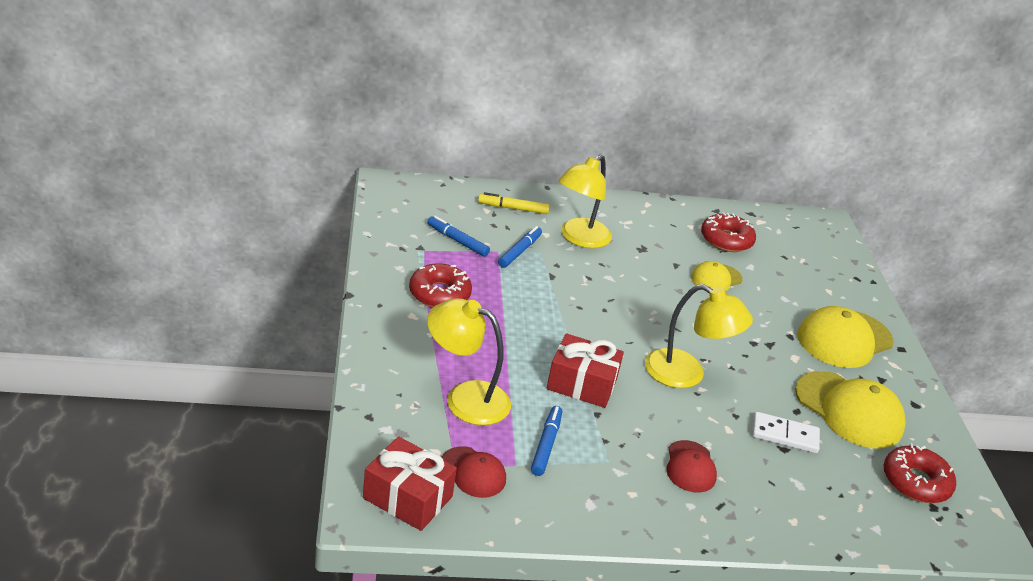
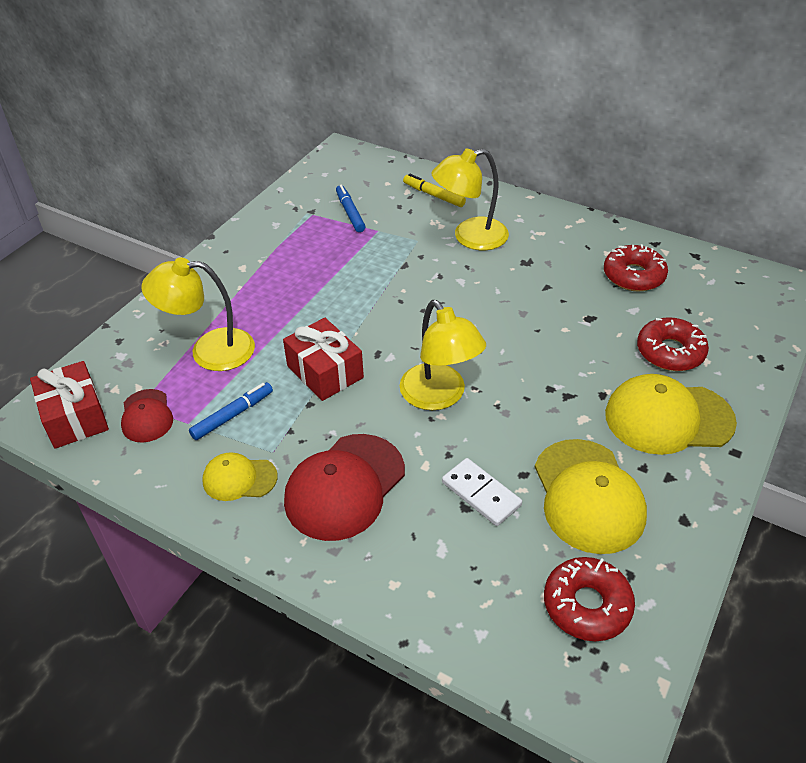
camera: 40 degrees right, 10 degrees up
(439, 294) = (284, 255): red donut -> red donut (670, 352)
(465, 398) = (209, 350): yellow lamp -> yellow lamp turned 60 degrees counterclockwise
(519, 251) = (397, 235): blue marker -> none
(690, 467) = (344, 486): red cap -> red cap, size x1.80
(716, 278) = (578, 311): yellow cap -> yellow cap (239, 478)

